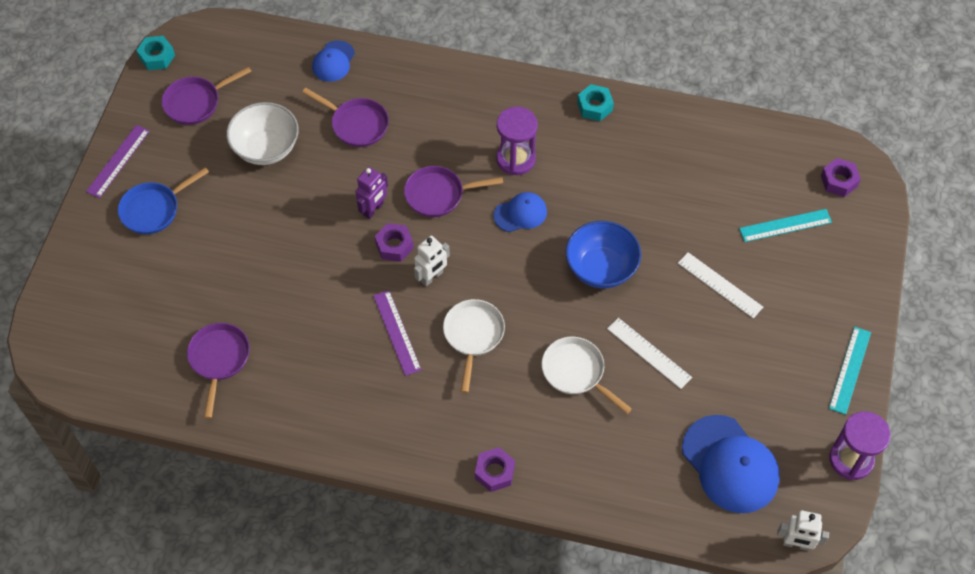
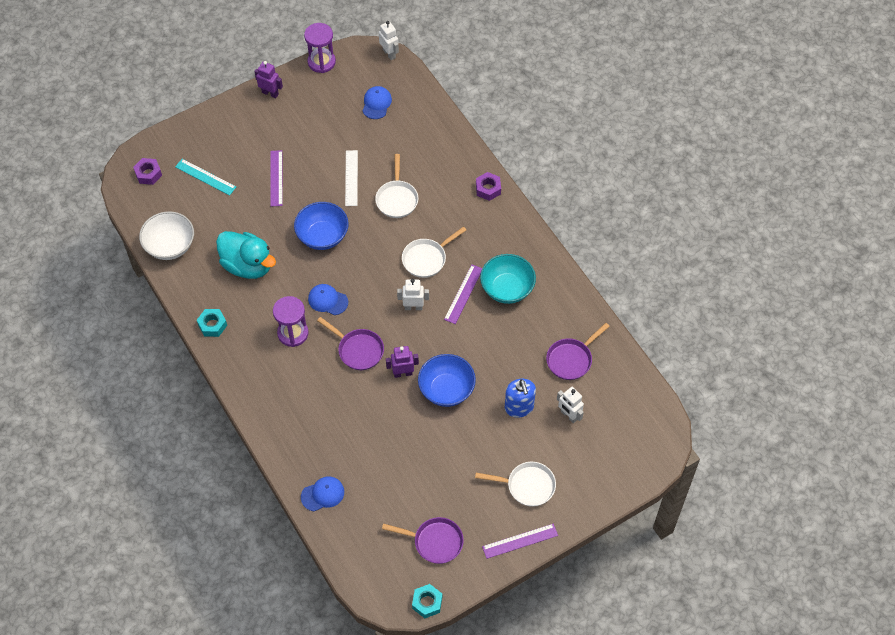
camera: 135 degrees left, 0 degrees up
(154, 209) = (527, 486): blue pan -> white pan
(171, 303) = (569, 415): none -> white robot
(228, 270) = (519, 407): none -> blue soap dispenser
(266, 148) = (423, 468): white bowl -> white bowl (170, 246)
(316, 229) = (446, 390): none -> blue bowl
(356, 124) = (355, 436): purple pan -> none
(357, 376) = (507, 289): none -> turquoise bowl
(394, 246) = (414, 342): purple nut -> none
(633, 181) = (248, 265): none -> turquoise duck
(720, 285) = (276, 178): white ruler -> purple ruler
(730, 464) = (376, 103): blue cap -> blue cap, size x0.55
(850, 370) = (270, 93): turquoise ruler -> purple robot

